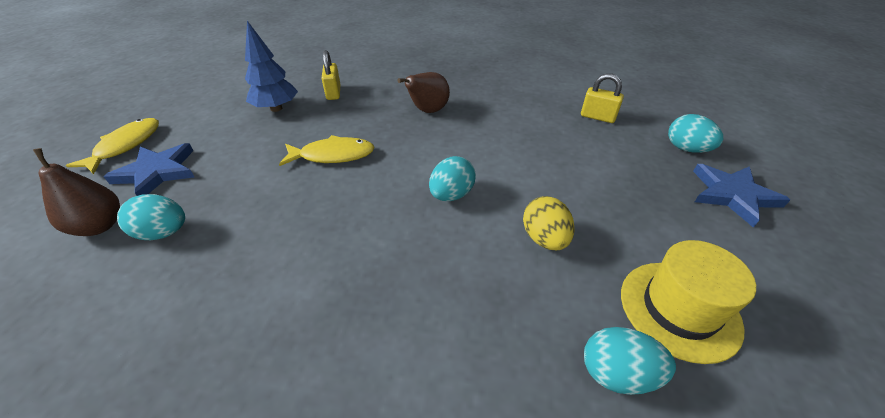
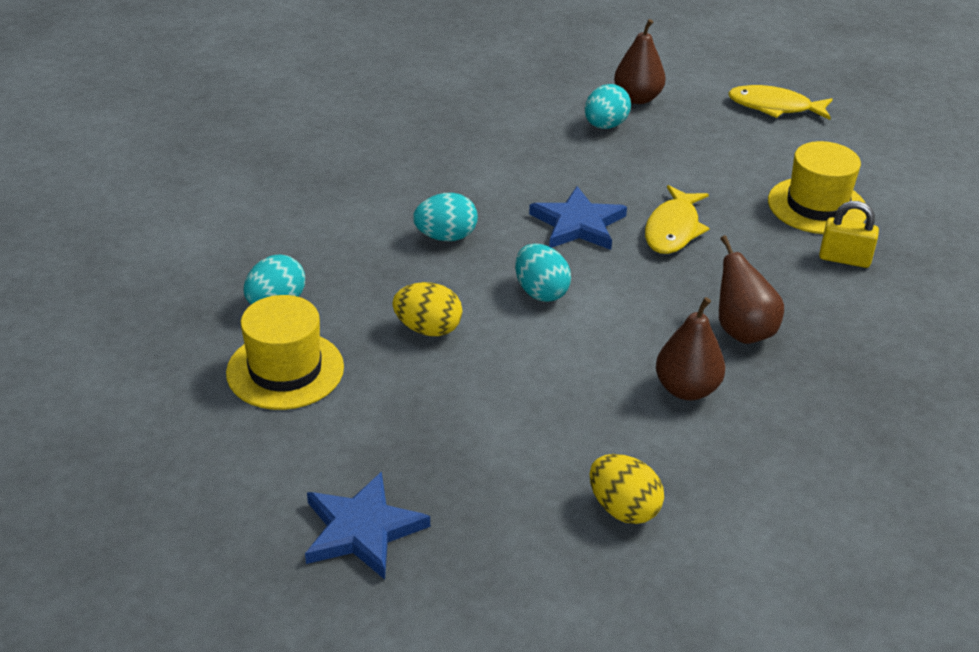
camera: 115 degrees right, 5 degrees down
(125, 146) = (774, 107): yellow fish -> yellow fish turned 150 degrees clockwise
(157, 172) = (708, 124): blue star -> blue star (578, 224)
(276, 108) = (817, 206): blue tree -> yellow hat
(493, 118) = (686, 389): none -> brown pear
(597, 117) = (623, 509): yellow padlock -> yellow egg
(686, 149) = (477, 559): turquoise egg -> turquoise egg (446, 237)

